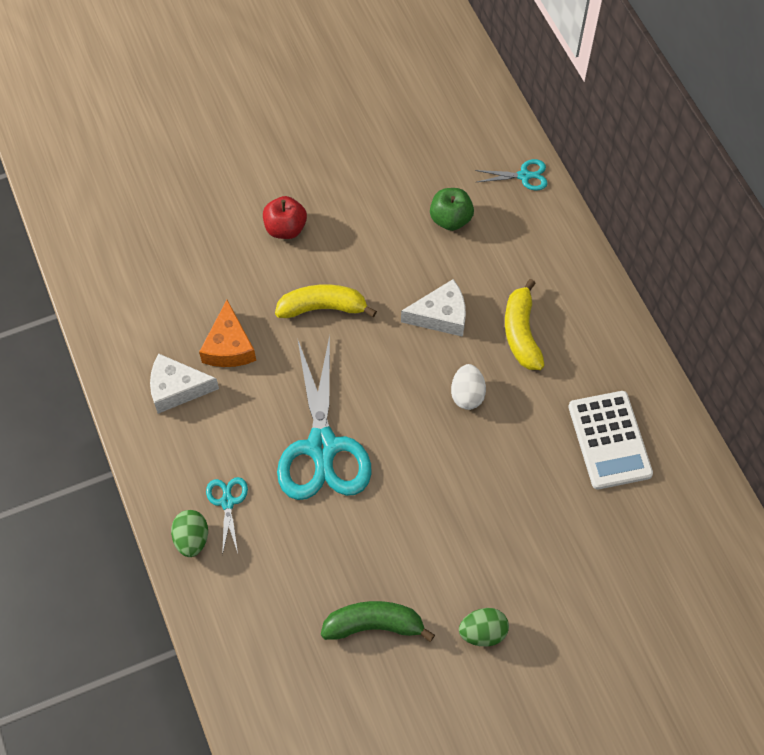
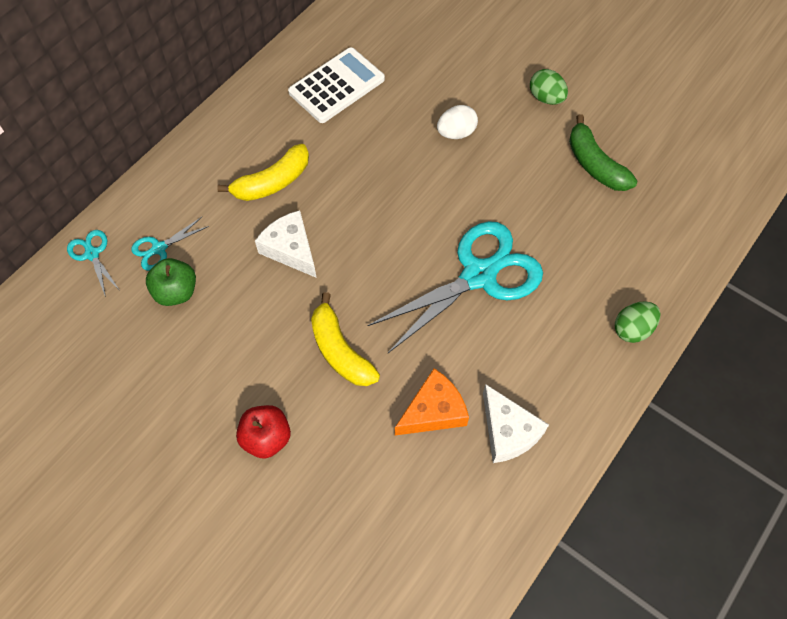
camera: 120 degrees left, 0 degrees up
(227, 502) = (581, 320): turquoise scissors -> turquoise scissors (159, 248)
(467, 394) = (357, 194): white egg -> white egg (456, 133)

